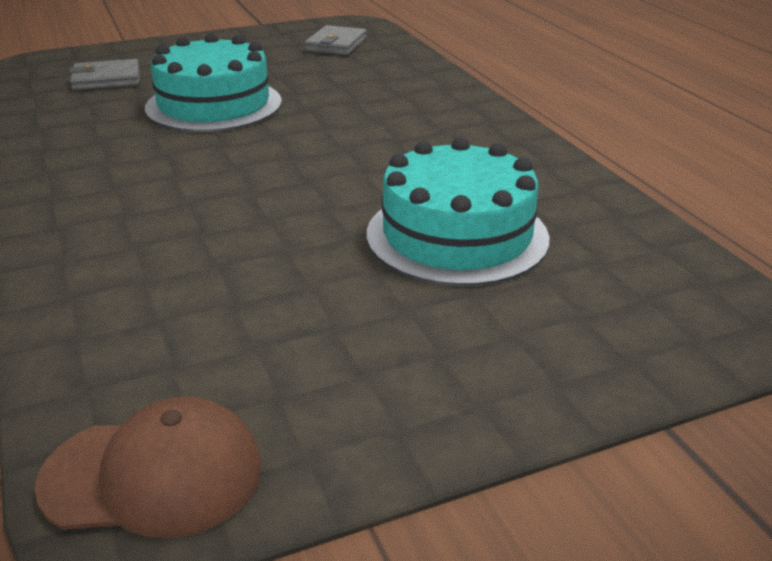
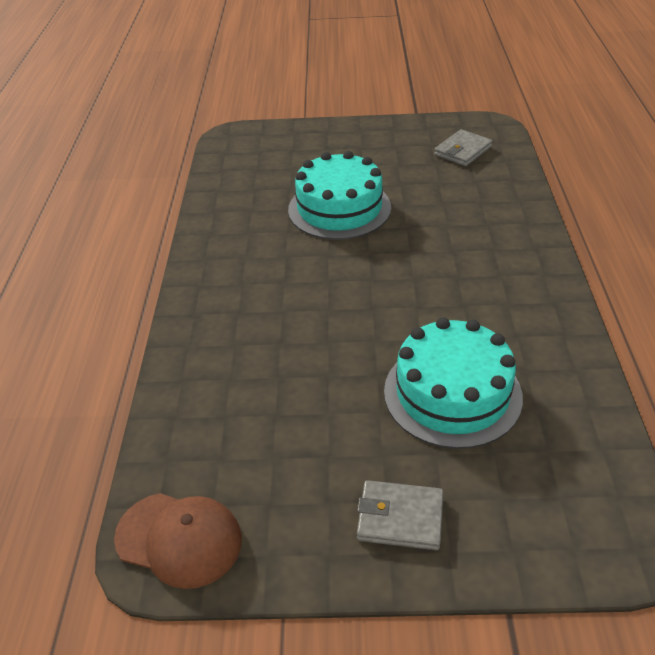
camera: 25 degrees right, 10 degrees up
(106, 79) = (275, 164): grey wallet -> grey wallet (400, 518)

